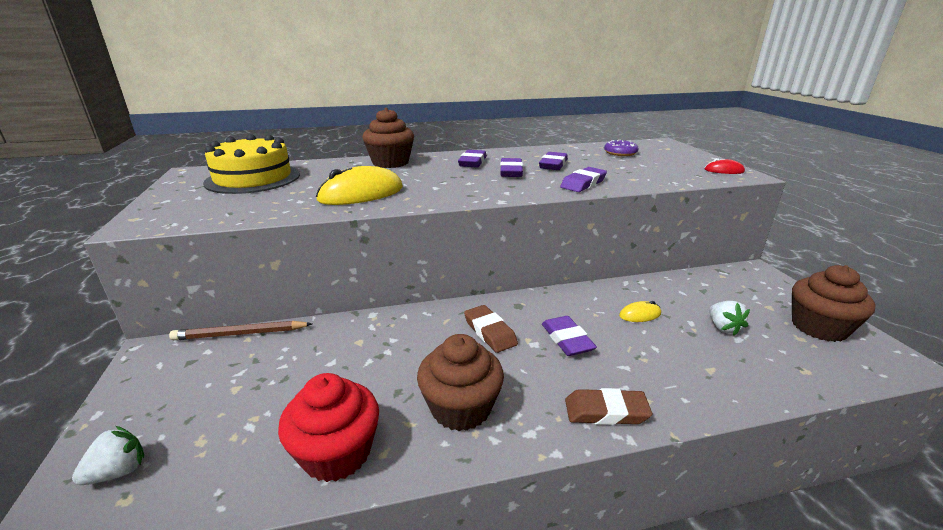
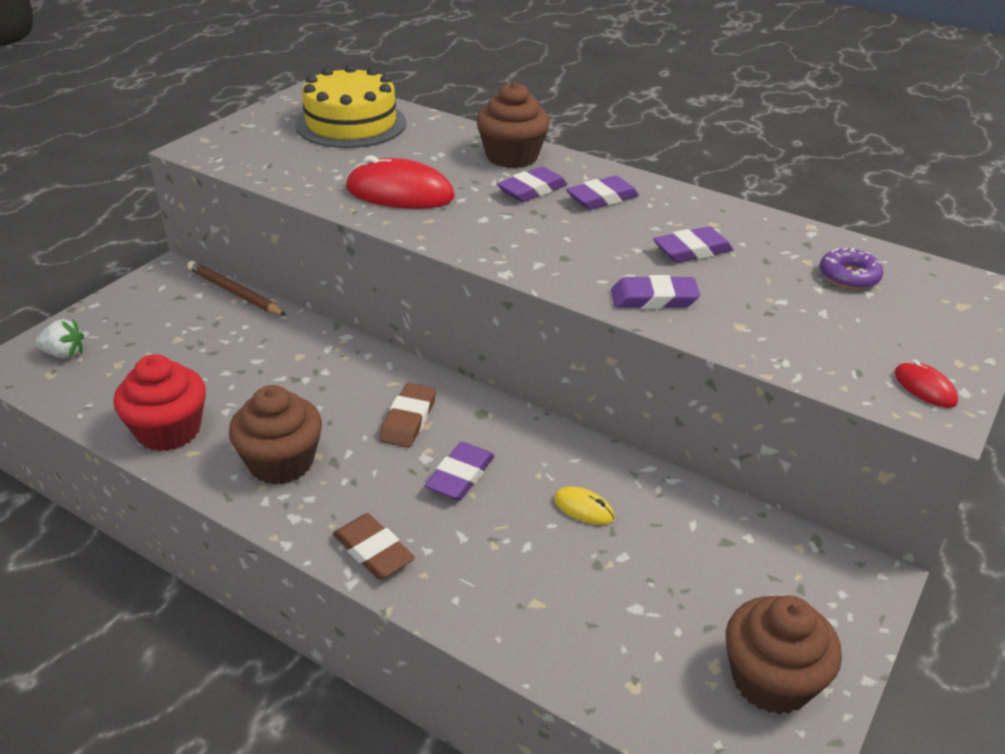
camera: 45 degrees right, 10 degrees up
(361, 194) = (400, 193): yellow mouse -> red mouse
(511, 171) = (613, 235): purple eraser -> purple eraser (532, 190)
(723, 328) = (646, 587): white strawberry -> none

